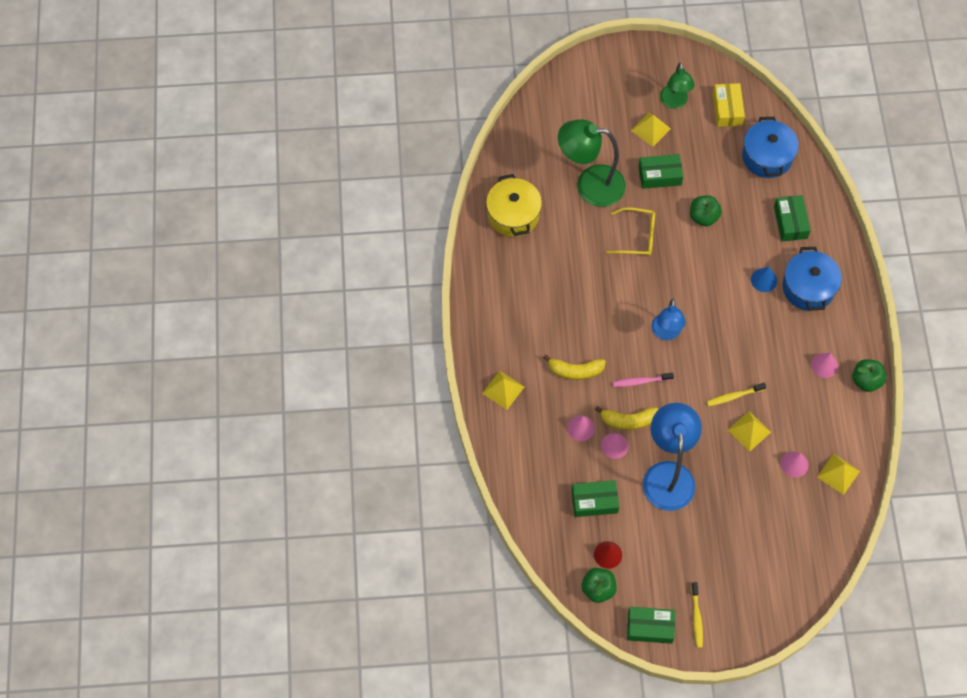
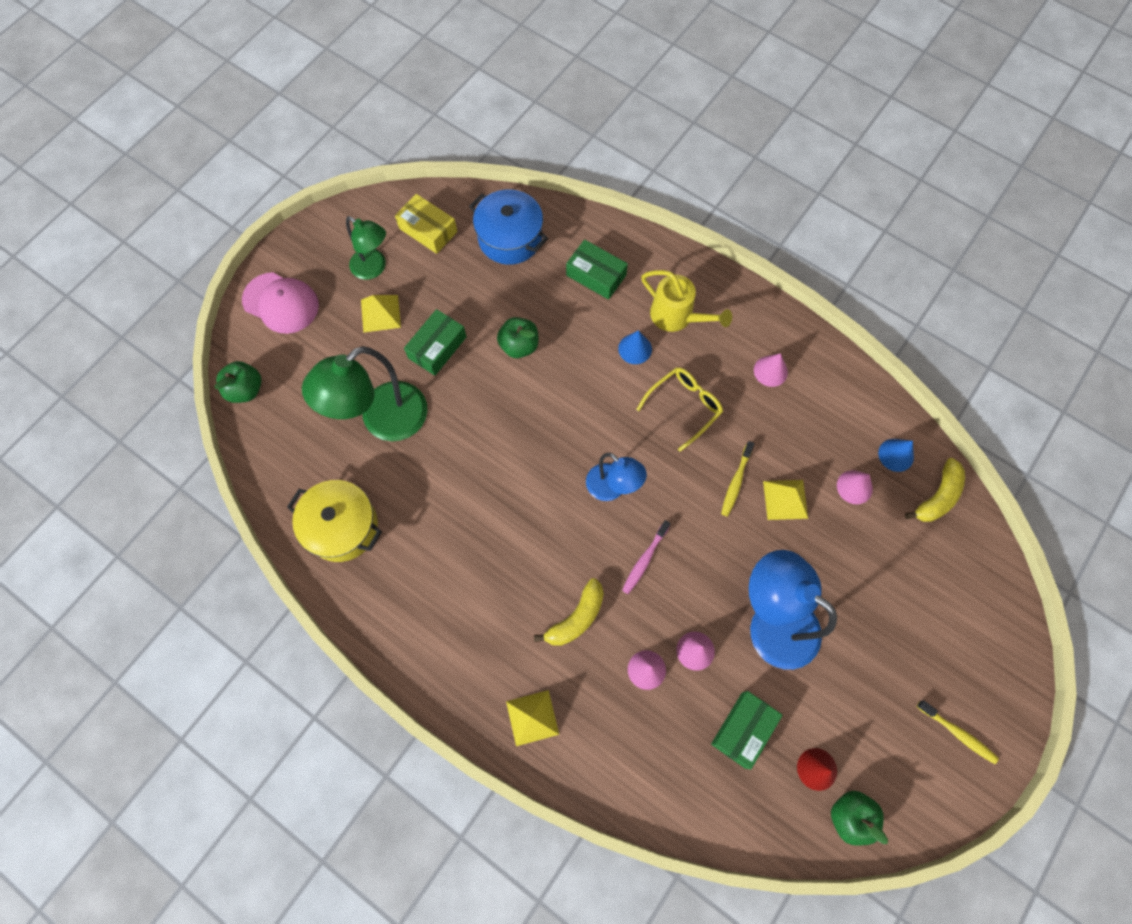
camera: 50 degrees left, 5 degrees up
(606, 74) = (281, 303): none -> pink cap
(628, 421) = (678, 611): yellow banana -> yellow banana (937, 496)
(637, 236) = (482, 425): yellow glasses -> yellow glasses (684, 406)
(650, 627) = (935, 795): green box -> none
(808, 287) = (677, 317): blue pot -> yellow watering can
(838, 474) = (896, 455): yellow pyramid -> blue cone
(866, 380) = (816, 348): green apple -> green apple (246, 390)

